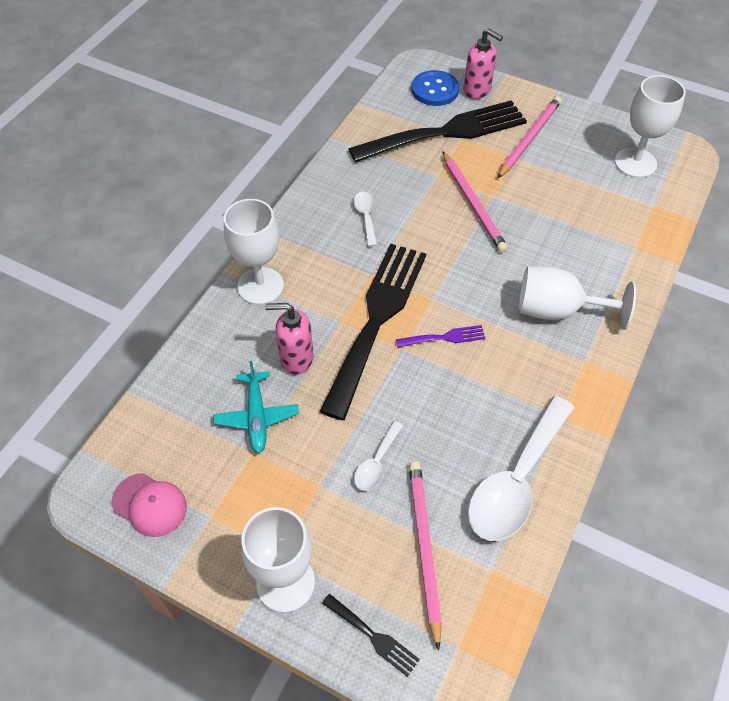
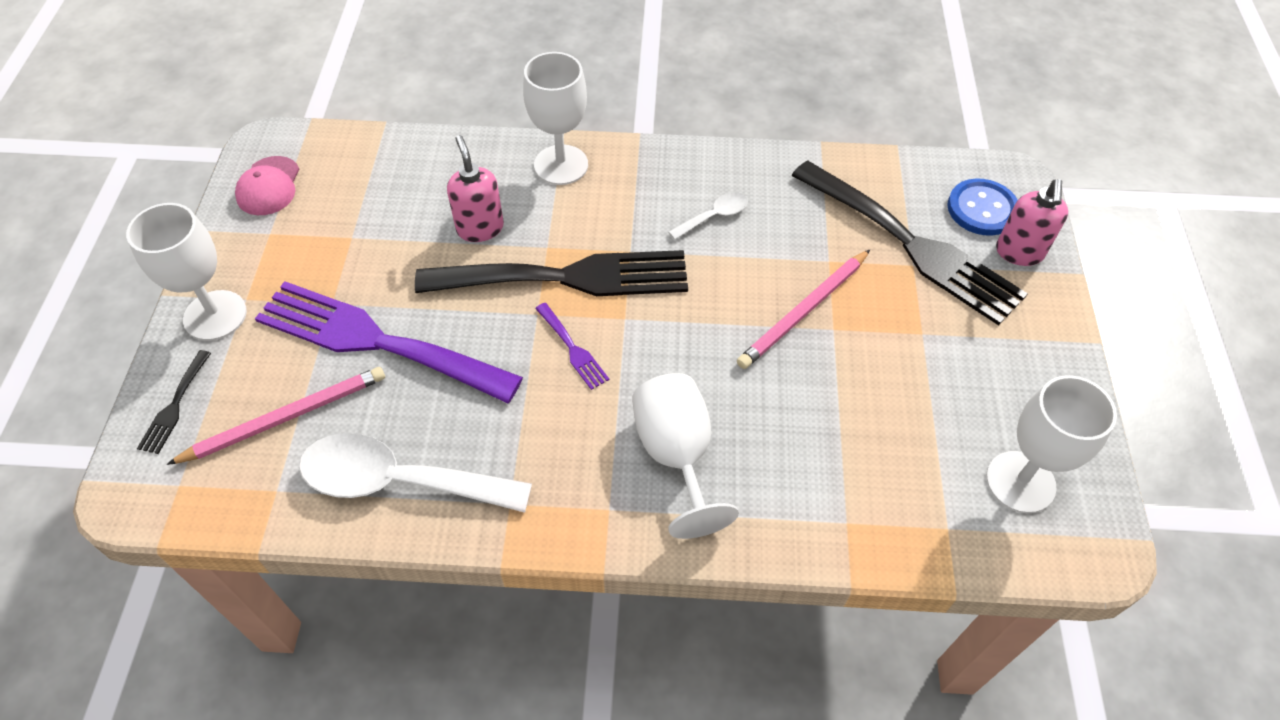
camera: 65 degrees right, 0 degrees up
(257, 416) = (395, 224): turquoise plane -> none
(376, 462) = (376, 341): white spoon -> purple fork
(529, 139) = (970, 337): pink pencil -> none

